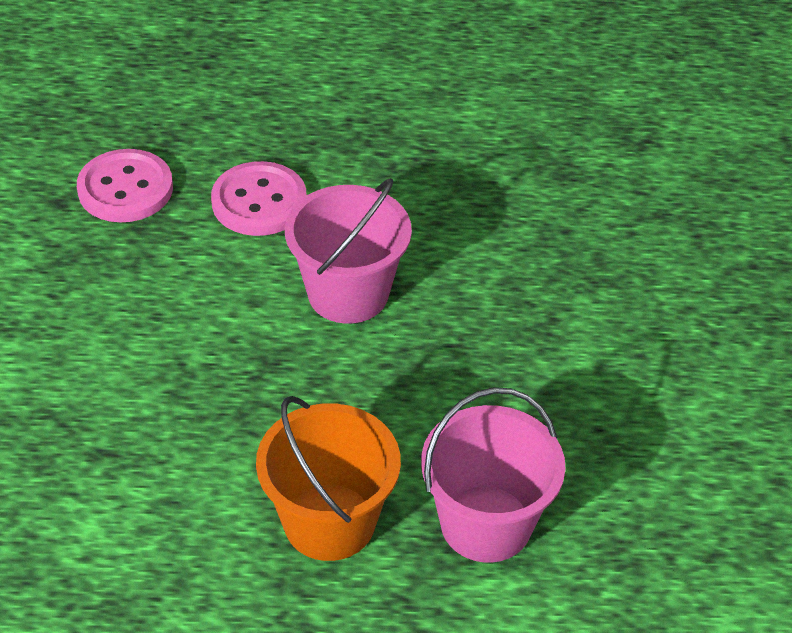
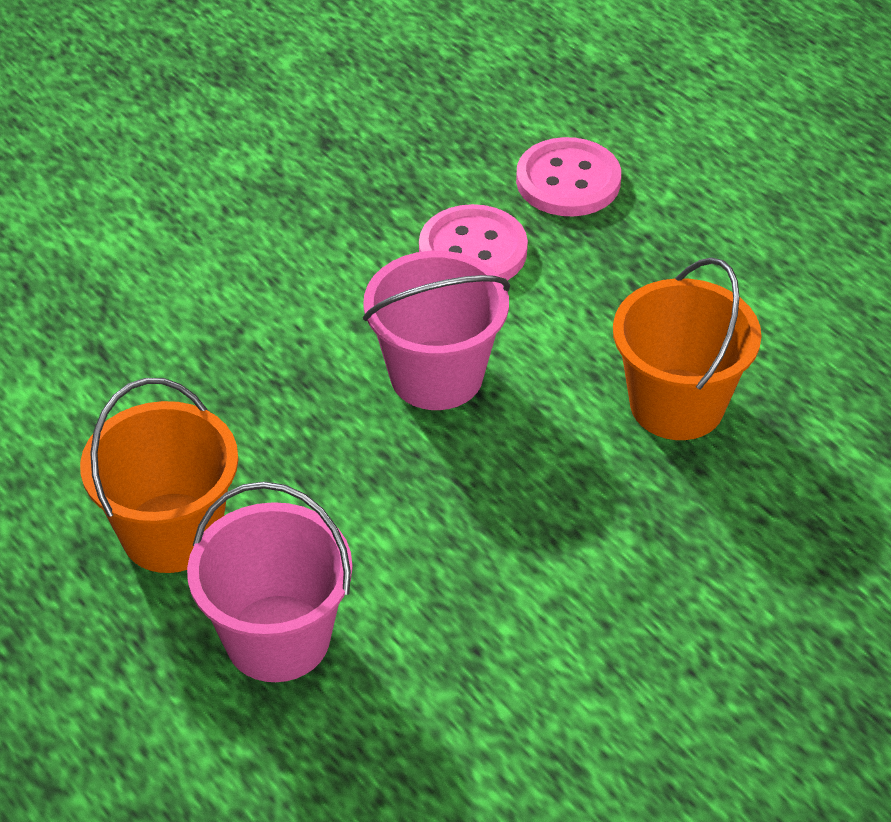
camera: 50 degrees right, 0 degrees up
(125, 189) = (386, 166): pink button -> pink button (568, 181)
(503, 204) = (677, 404): none -> orange bucket

